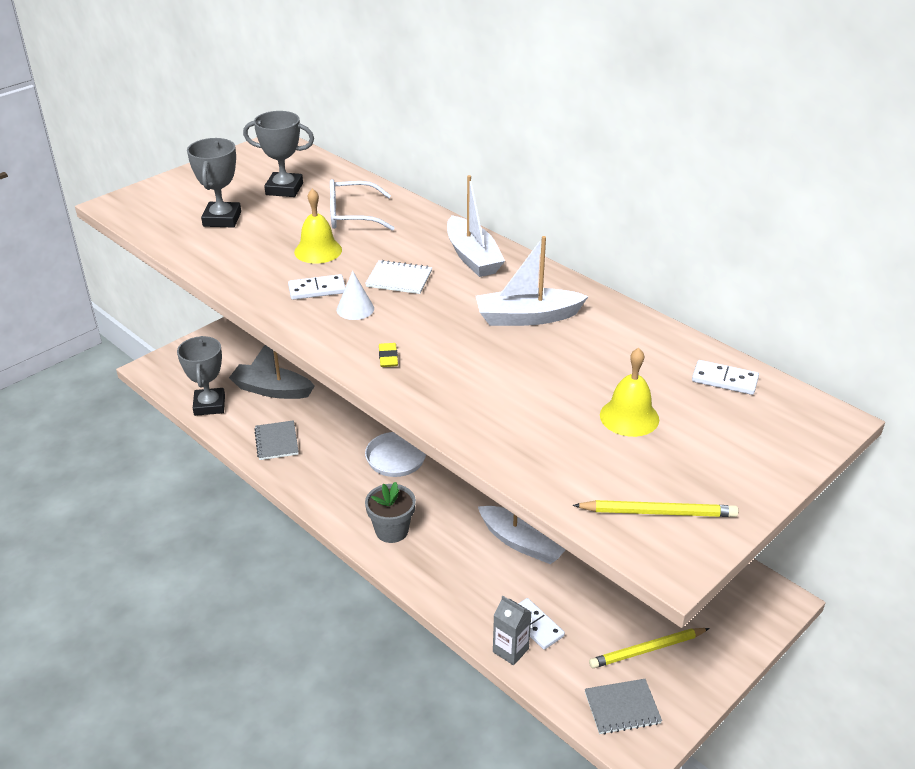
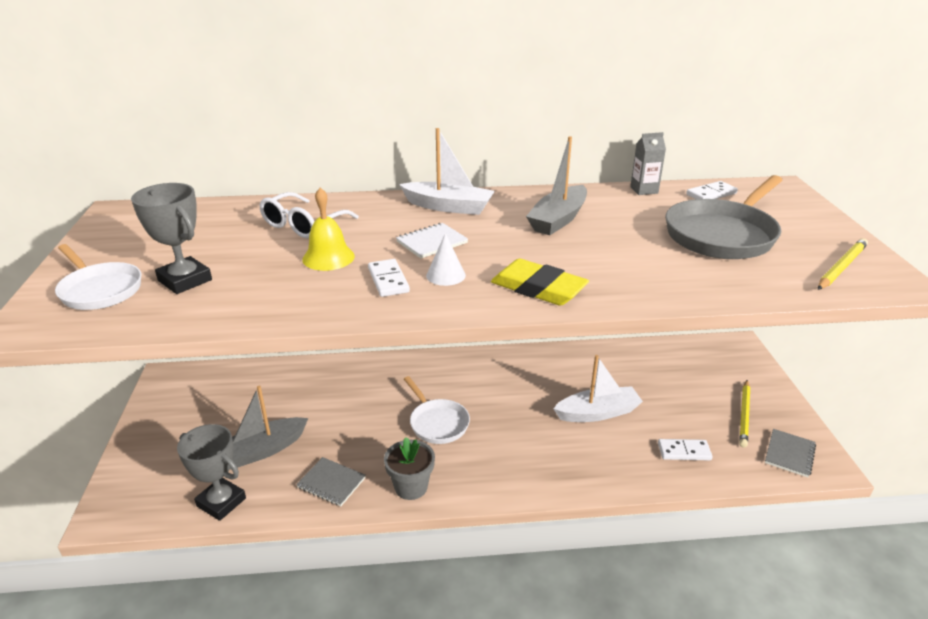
camera: 50 degrees left, 5 degrees down
(177, 200) = (99, 290): none -> white pan
(284, 189) = (199, 235): grey trophy -> none
(317, 290) = (388, 280): white domino -> white domino turned 45 degrees counterclockwise
(388, 357) = (538, 288): yellow eraser -> yellow eraser, size x2.21
(391, 530) = (517, 471): grey flower pot -> grey flower pot (411, 487)
(510, 650) = (699, 477): grey carton -> grey carton (644, 190)
(527, 317) = (558, 219): white boat -> grey boat
(629, 417) = (722, 235): yellow bell -> grey pan

